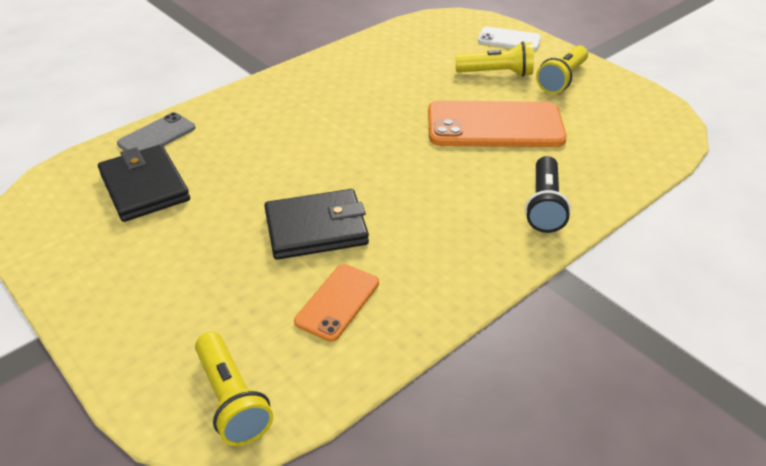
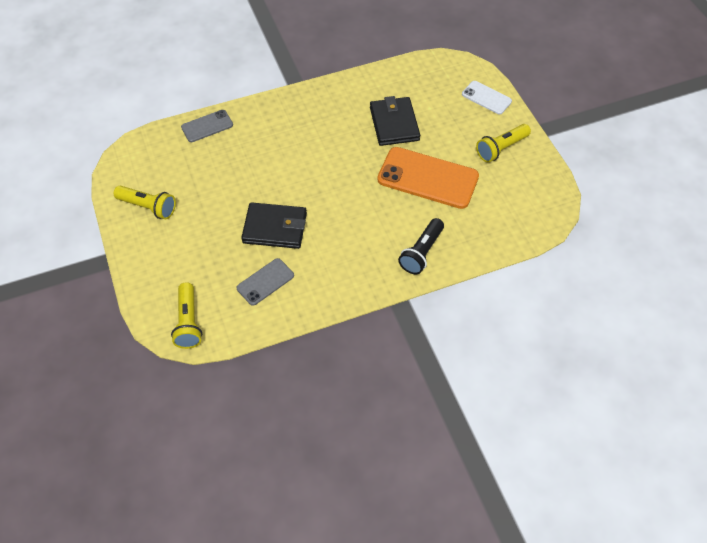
camera: 20 degrees right, 15 degrees up
(144, 187) = (187, 167): black wallet -> black wallet (394, 124)
(337, 302) = (265, 282): orange phone -> grey phone
(496, 73) = (457, 129): yellow flashlight -> yellow flashlight (148, 207)

